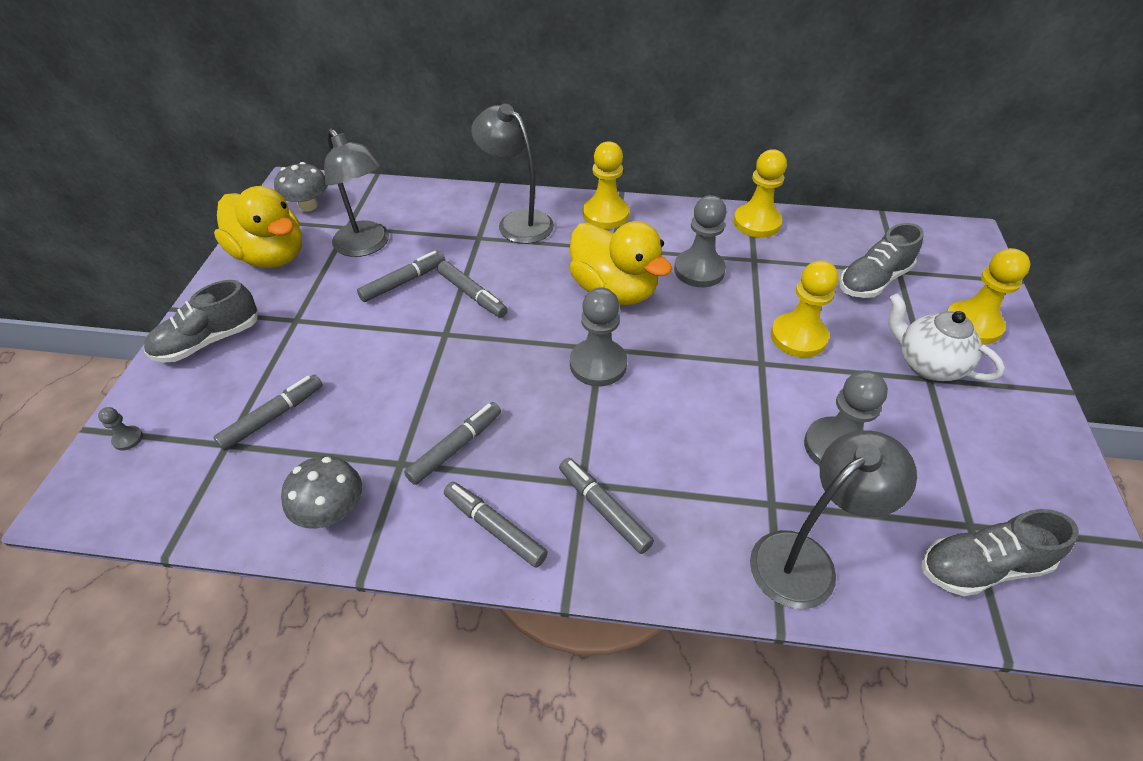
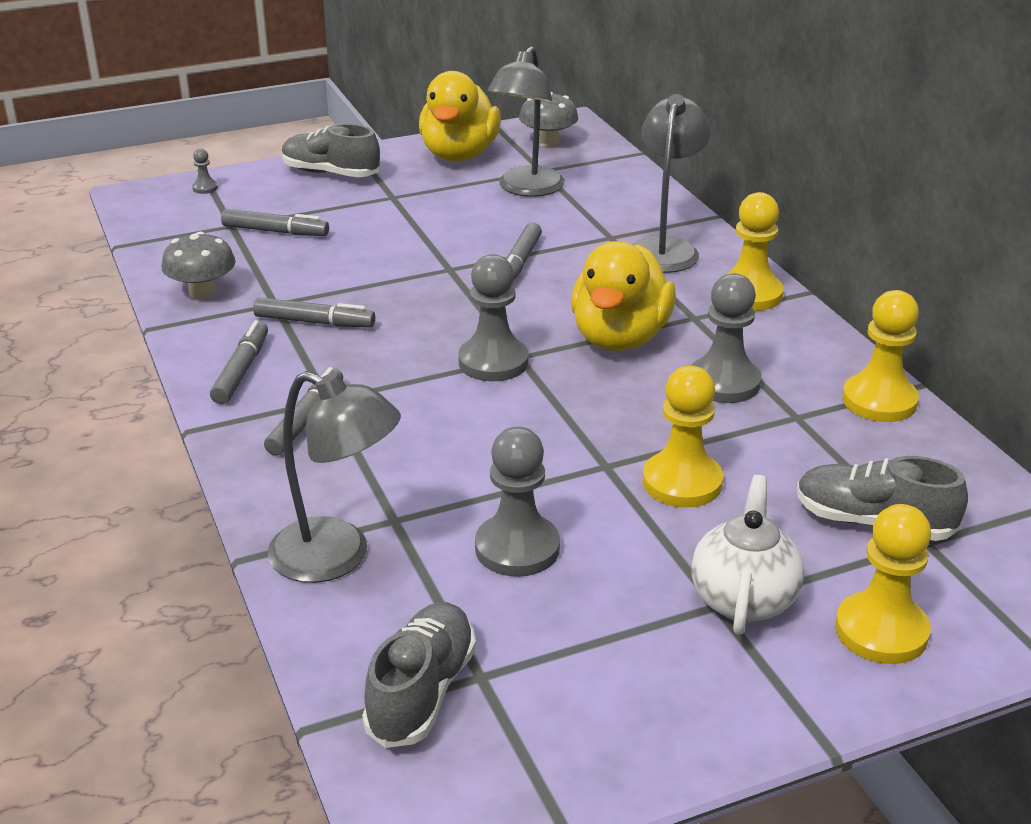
camera: 60 degrees right, 15 degrees down
(403, 282) = (497, 224): grey marker -> none
(981, 566) = (422, 692): grey shoe -> grey shoe turned 60 degrees clockwise

